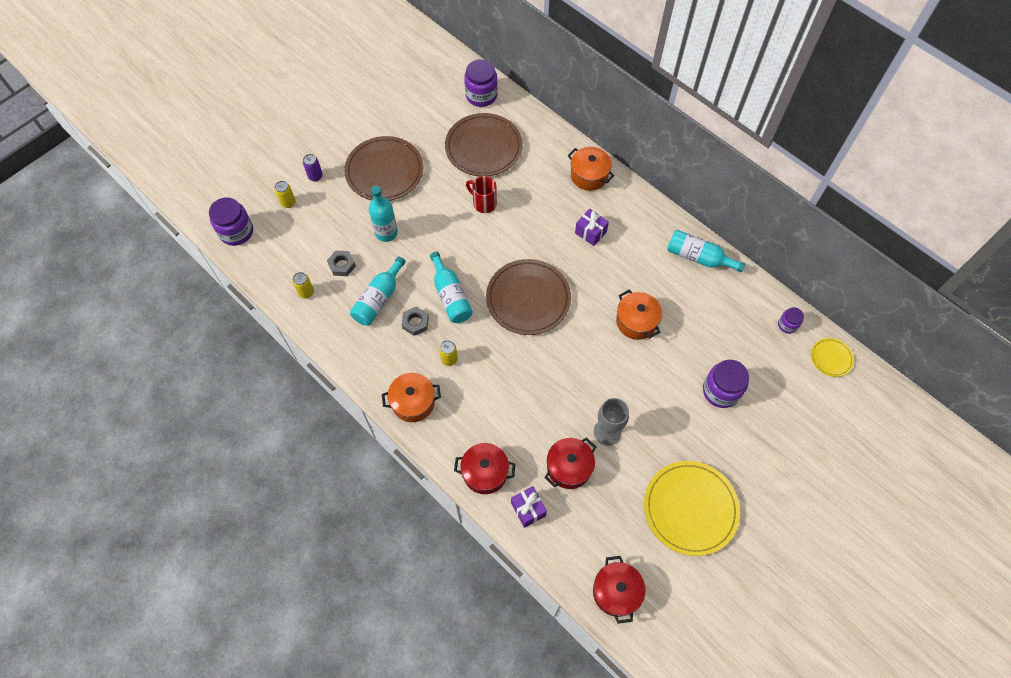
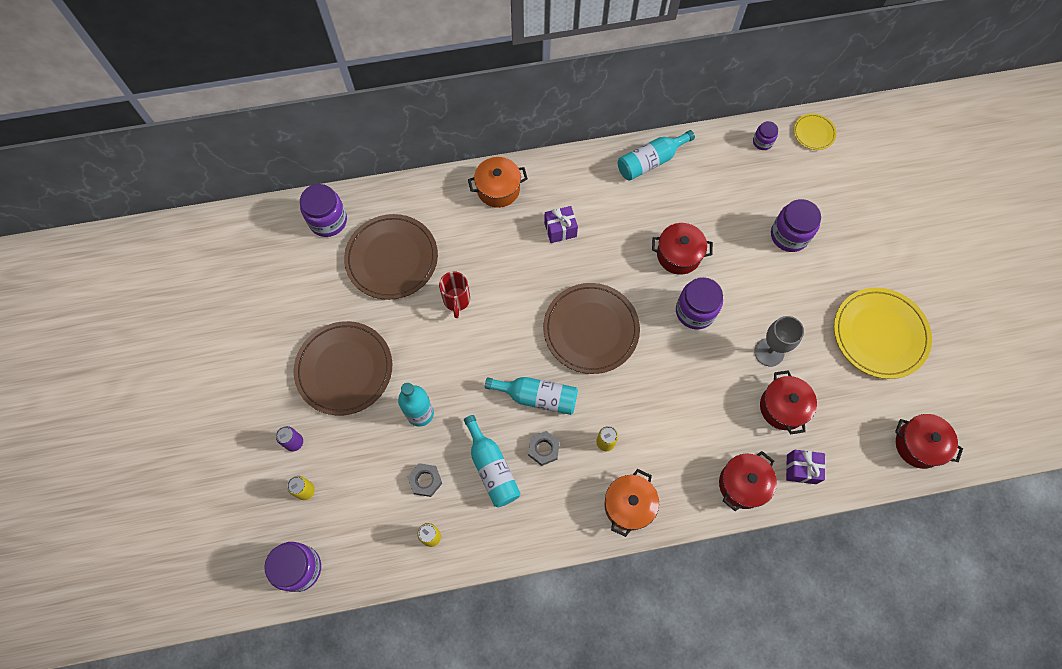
camera: 55 degrees left, 5 degrees up
(483, 203) = (456, 300): red mug -> red mug turned 75 degrees counterclockwise
(599, 360) = (695, 311): none -> purple jar
(636, 321) = (678, 255): orange pot -> red pot

